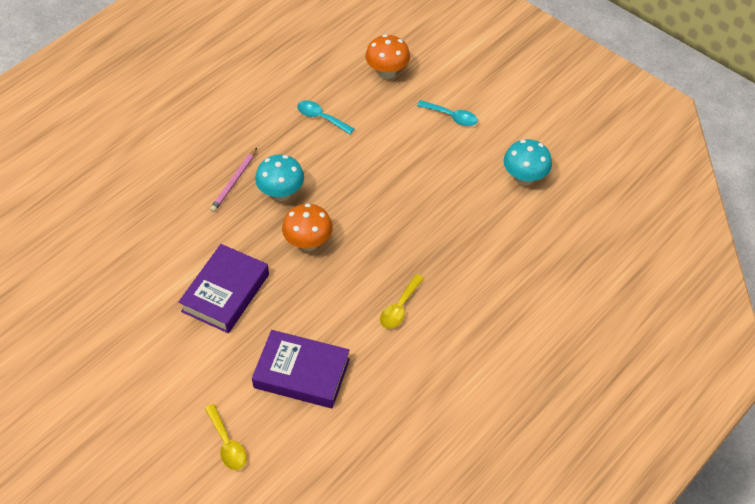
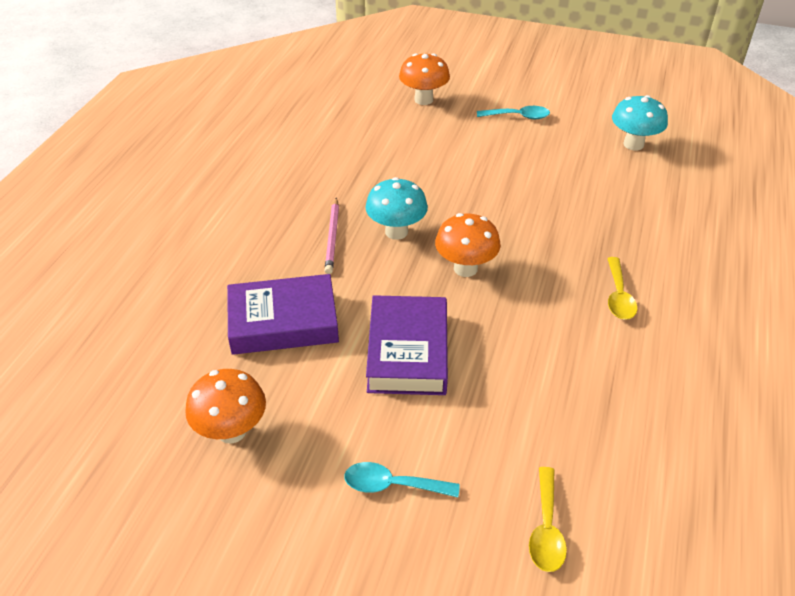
camera: 25 degrees left, 10 degrees down
(86, 304) = (232, 431): none -> orange mushroom
(227, 443) = (546, 528): yellow spoon -> yellow spoon turned 60 degrees clockwise
(301, 373) = (569, 405): purple book -> purple book (283, 322)
(321, 118) = (385, 153): turquoise spoon -> turquoise spoon (393, 485)

